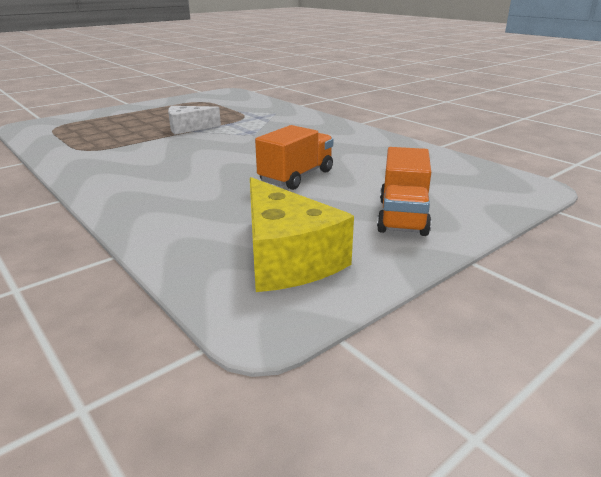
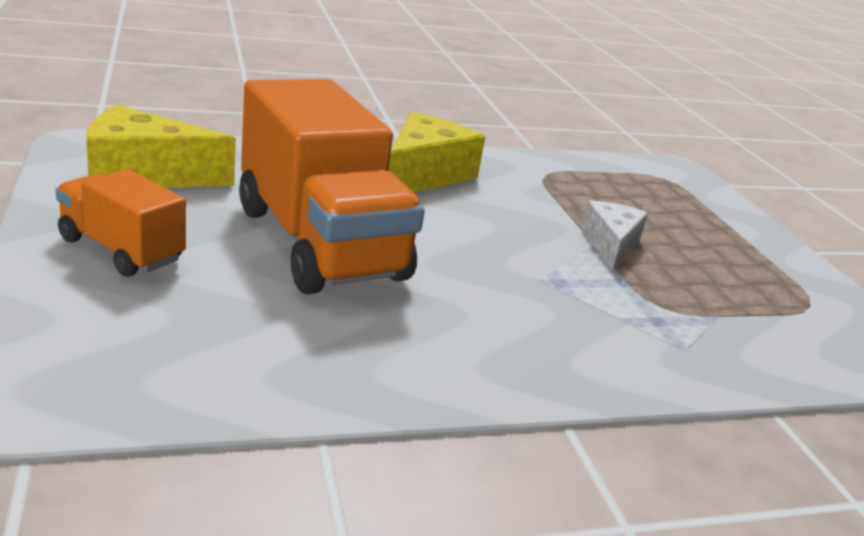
camera: 110 degrees right, 0 degrees up
(137, 175) = (424, 175): none -> yellow cheese
(296, 176) = (320, 243): orange truck -> orange truck, size x1.91

